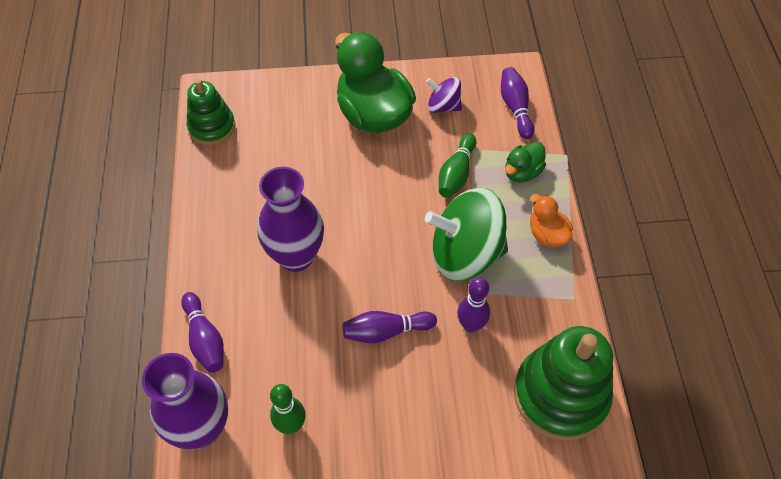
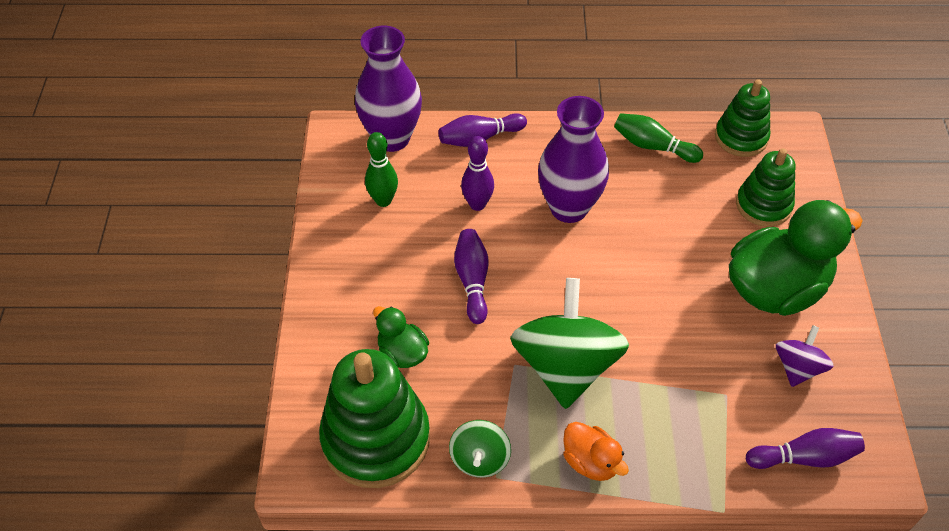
camera: 95 degrees right, 5 degrees down
(289, 116) = (763, 205): none -> green stacking toy
(456, 173) = (685, 370): green bowling pin -> green bowling pin (653, 146)
(471, 325) = (471, 361): purple bowling pin -> purple bowling pin (477, 204)
(522, 172) = (690, 448): green duck -> green duck (402, 353)
(547, 234) = (591, 462): orange duck -> orange duck turned 75 degrees clockwise
(561, 311) = (480, 459): none -> green spinning top

